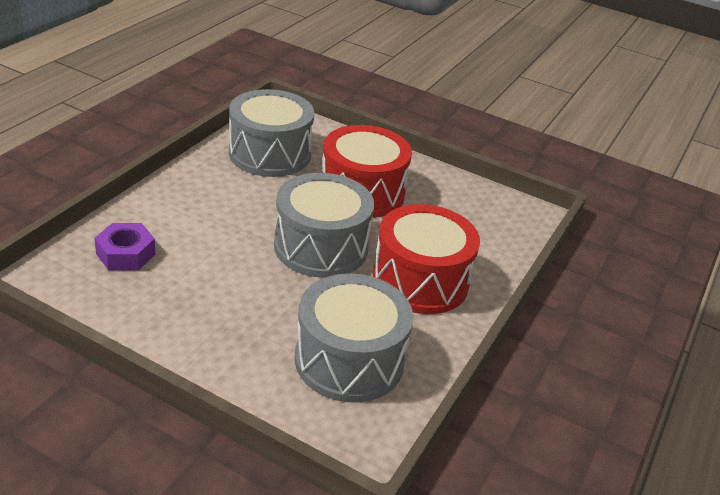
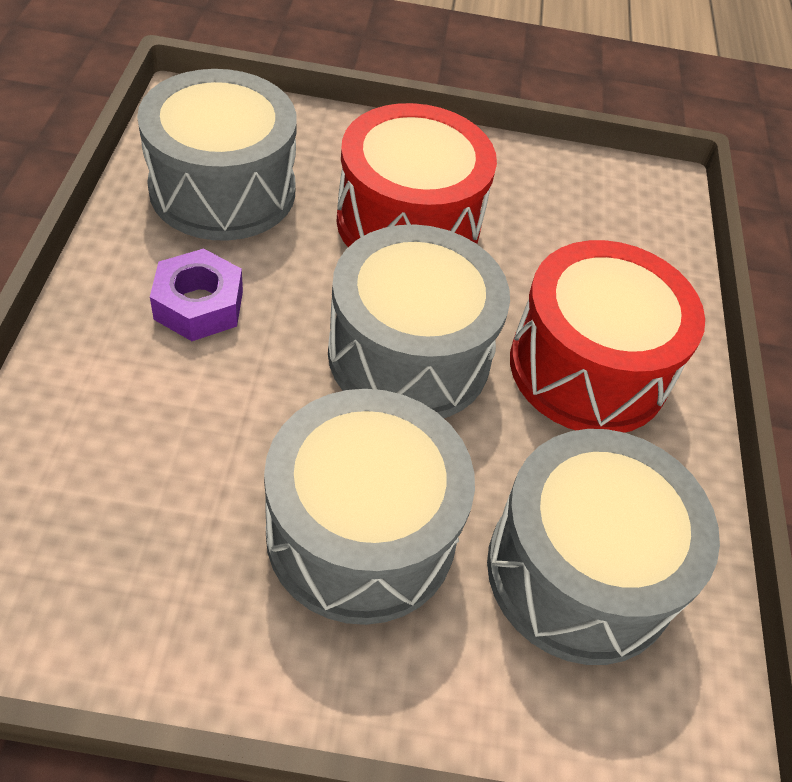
camera: 25 degrees left, 15 degrees up
(126, 254) = (92, 494): purple nut -> purple nut (199, 305)
(243, 308) = (361, 533): none -> grey drum

